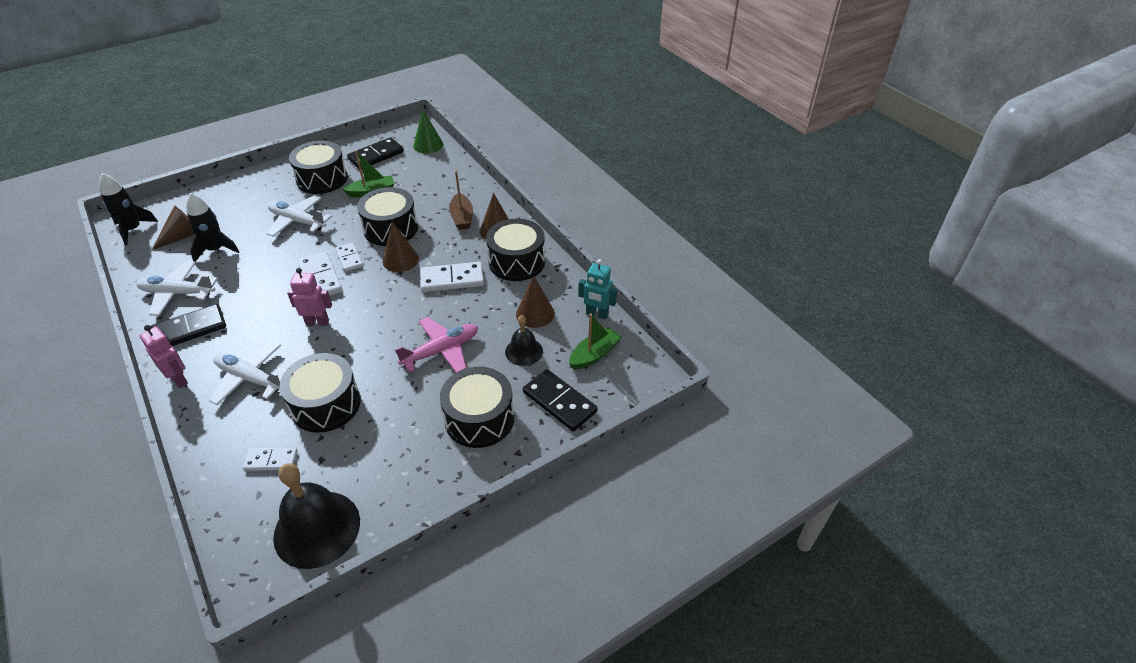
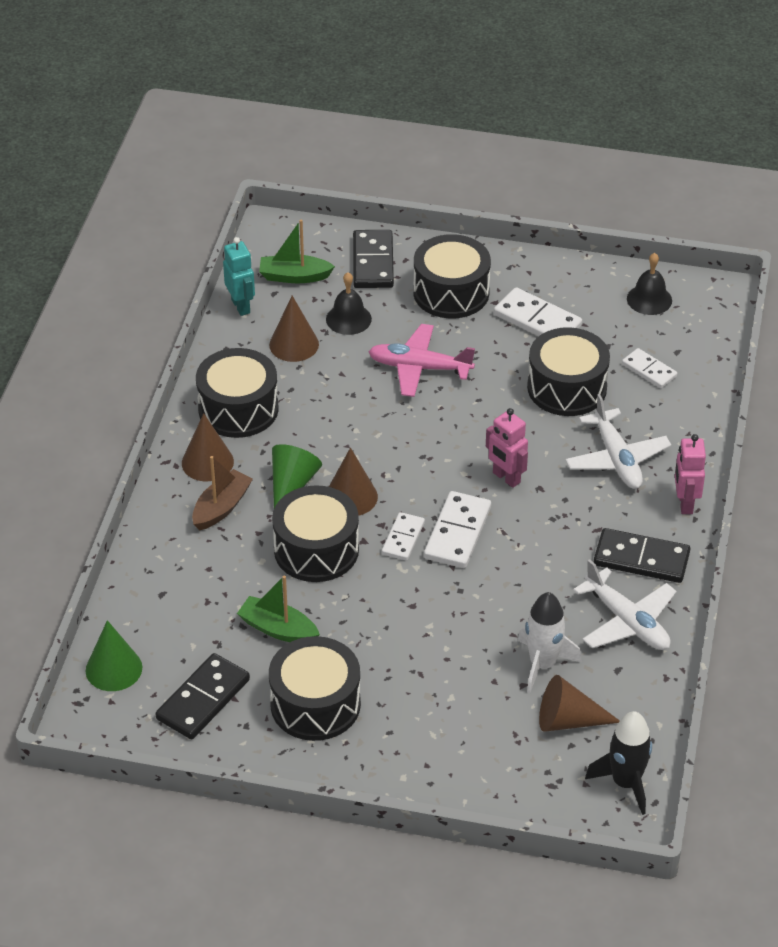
camera: 135 degrees left, 0 degrees up
(216, 249) = (542, 664): black rocket -> white rocket
(297, 221) = (412, 643): white plane -> none
(317, 528) = (649, 299): black bell -> black bell, size x0.55
(376, 156) = (203, 699): black domino -> black domino turned 60 degrees counterclockwise
(439, 246) = (291, 486): none -> green cone
(452, 279) = (325, 434): white domino -> white domino (537, 320)

